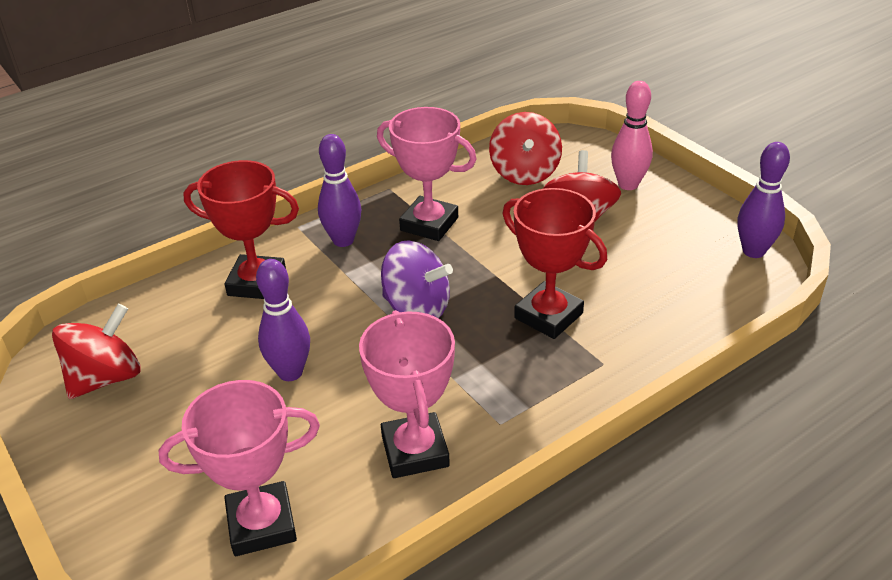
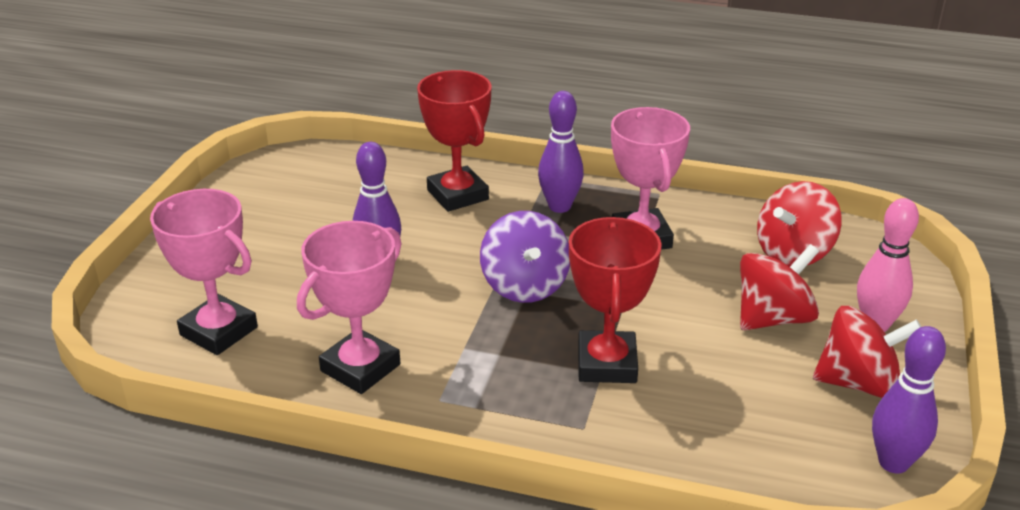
camera: 50 degrees right, 5 degrees down
(106, 378) = (288, 189): red spinning top -> red spinning top (858, 383)

